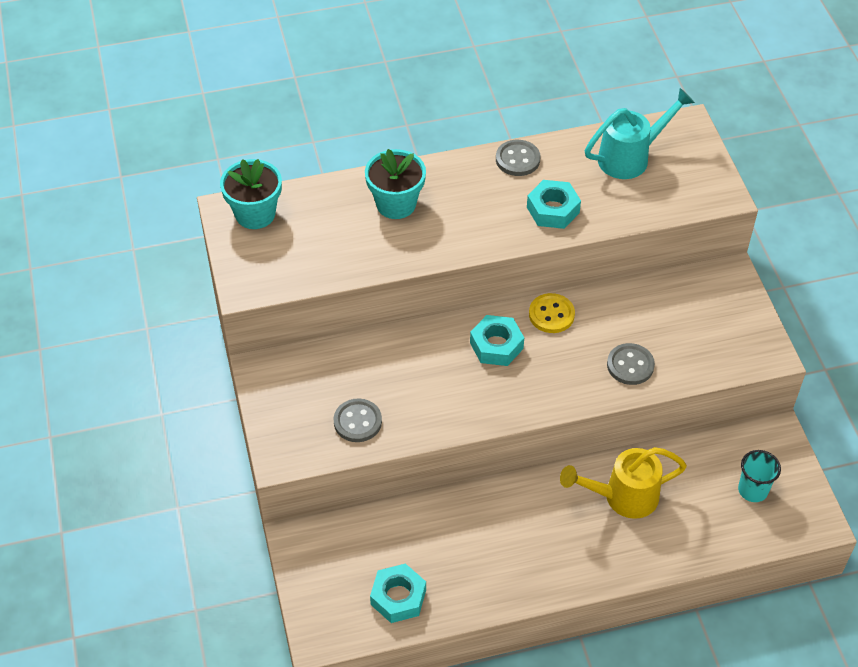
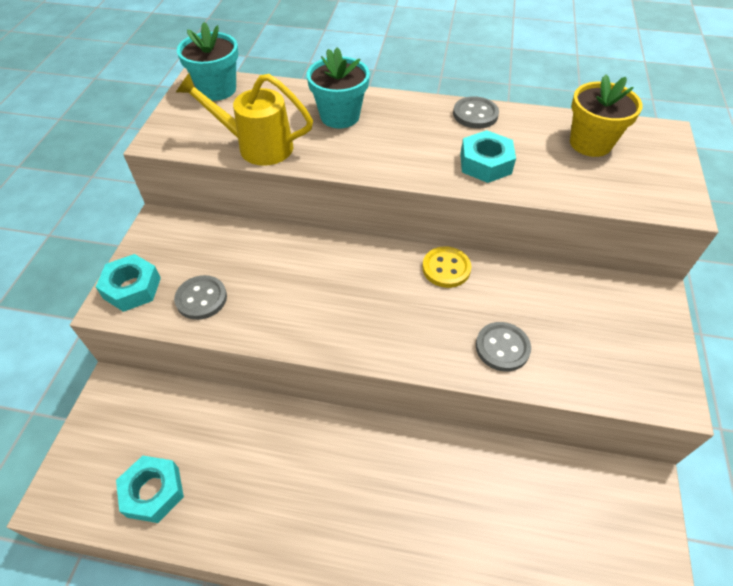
camera: 25 degrees right, 0 degrees up
(496, 345) = (376, 277): turquoise nut -> turquoise nut (132, 288)
(623, 497) = (439, 485): yellow watering can -> yellow watering can (257, 146)
(630, 157) = (590, 143): turquoise watering can -> yellow flower pot
(753, 490) = (592, 544): turquoise cup -> none

